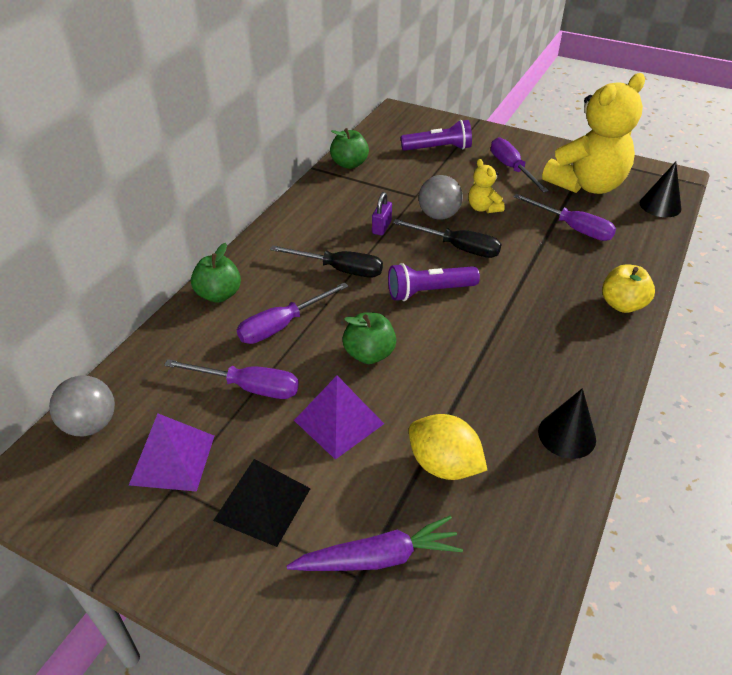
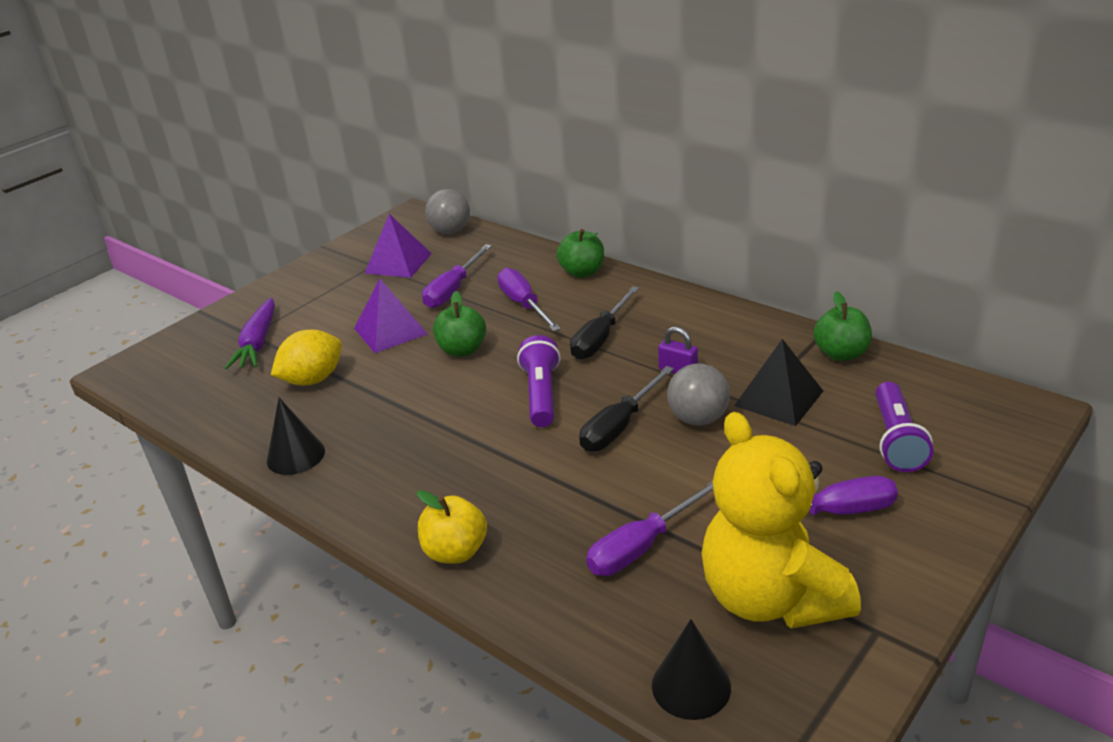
camera: 105 degrees right, 10 degrees down
(262, 504) = (335, 298): black pyramid -> black pyramid (779, 398)
(483, 208) = (711, 462): yellow teddy bear -> none

